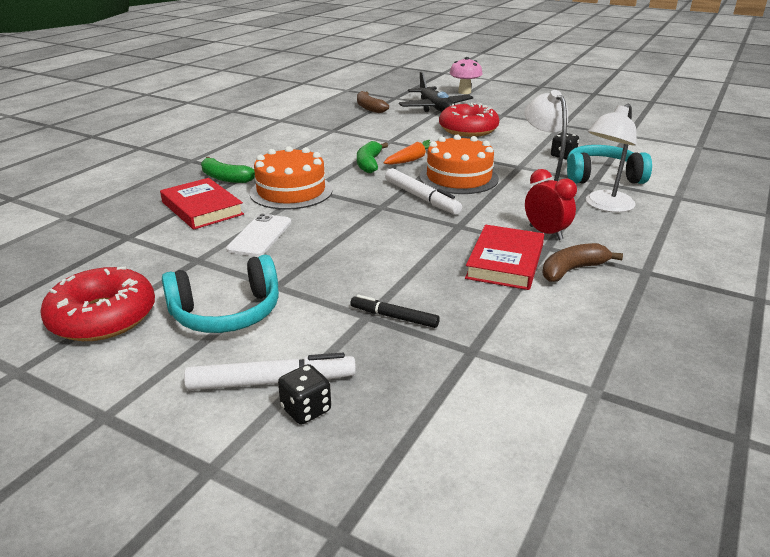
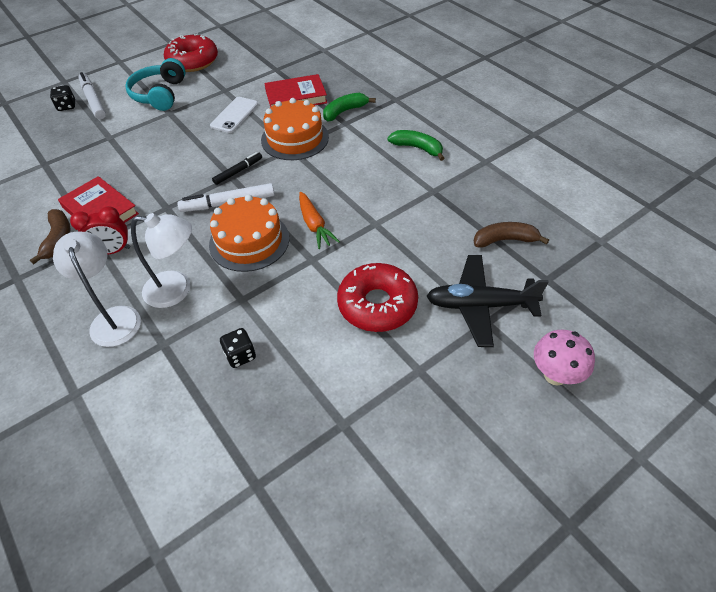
camera: 115 degrees right, 20 degrees up
(260, 235) = (234, 115): white phone -> white phone turned 75 degrees clockwise
(272, 382) = (93, 100): white marker -> white marker turned 135 degrees clockwise
(369, 164) = (322, 193): green banana -> green banana (417, 148)
(394, 317) = (98, 146): black marker -> black marker (238, 171)
(602, 177) = (166, 357): turquoise headphones -> none

